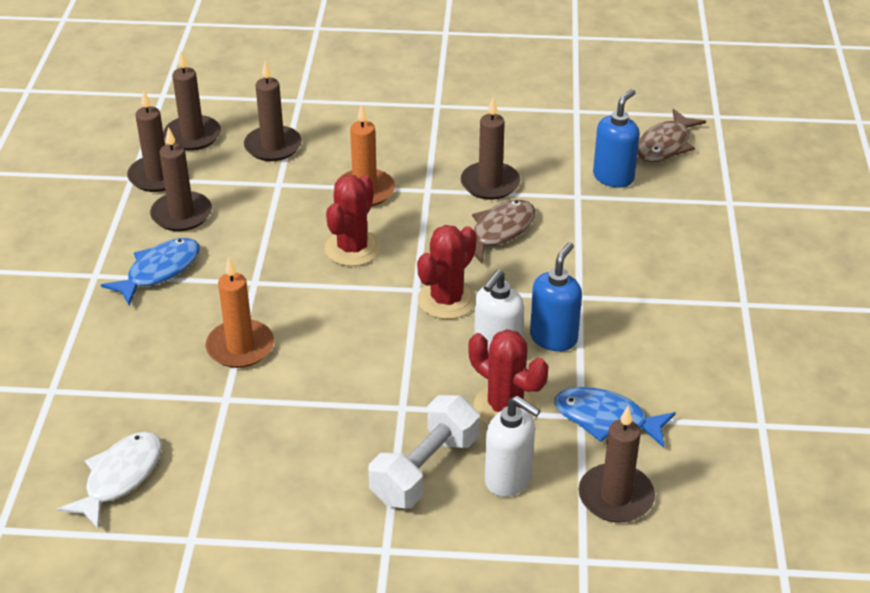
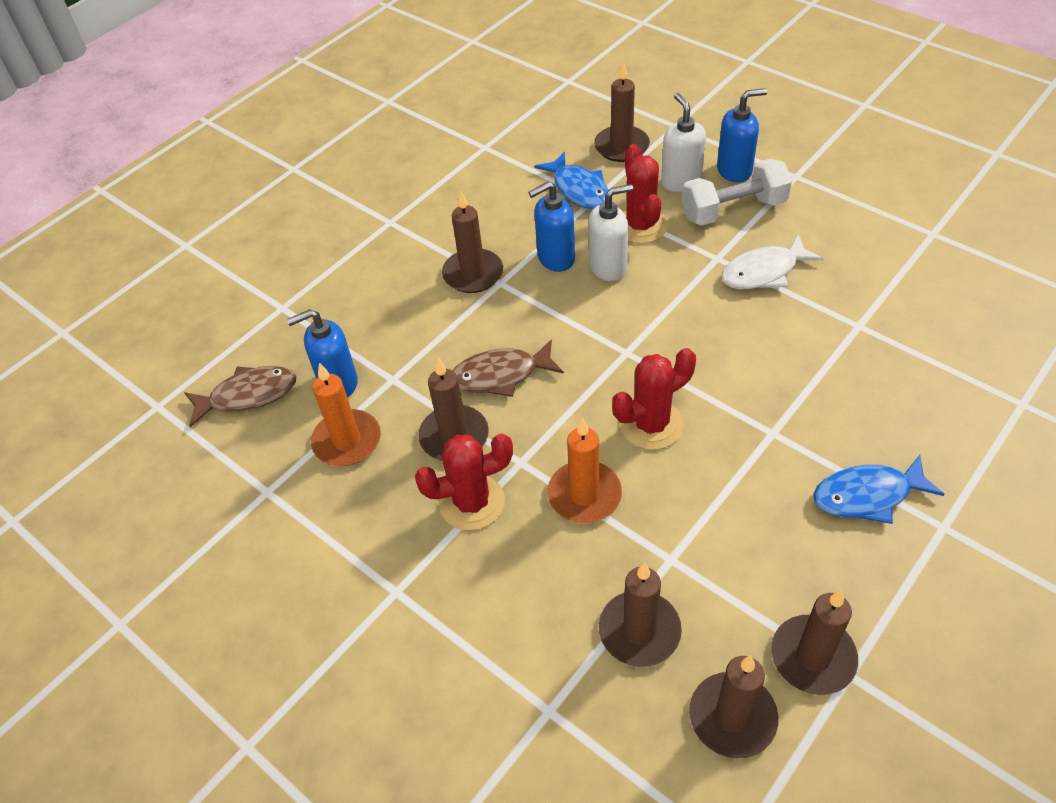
camera: 140 degrees left, 10 degrees up
(120, 477) = (976, 297): white fish -> white fish (764, 272)
(181, 214) = (809, 569): brown candle -> brown candle (473, 274)
(240, 347) = (822, 367): orange candle -> orange candle (347, 441)
(447, 300) = (609, 329): red cactus -> red cactus (472, 502)
(461, 523) = (734, 171): none -> blue soap dispenser

